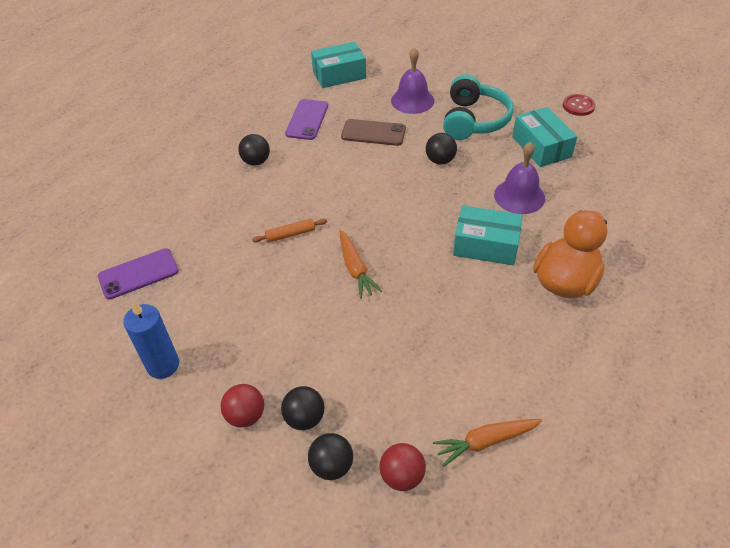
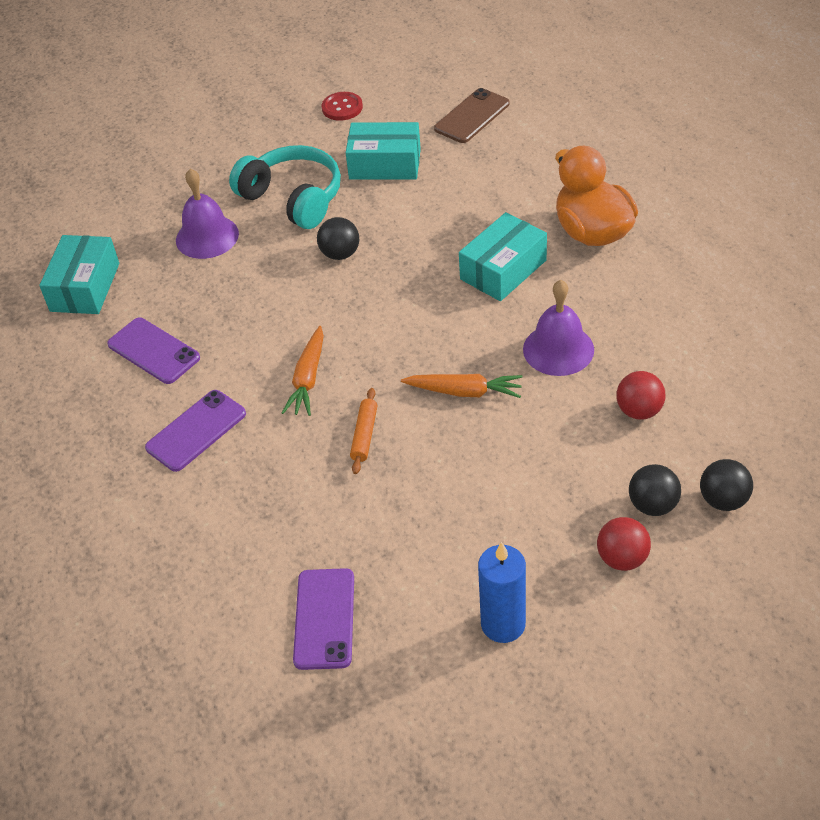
camera: 60 degrees left, 0 degrees up
(256, 161) = (196, 430): black ball -> purple phone
(373, 133) = (238, 295): brown phone -> brown phone (472, 116)
(402, 476) = (760, 447): red ball -> red ball (639, 410)
(486, 442) = (751, 369): orange carrot -> orange carrot (308, 378)
(519, 196) = (449, 214): purple bell -> purple bell (558, 349)

